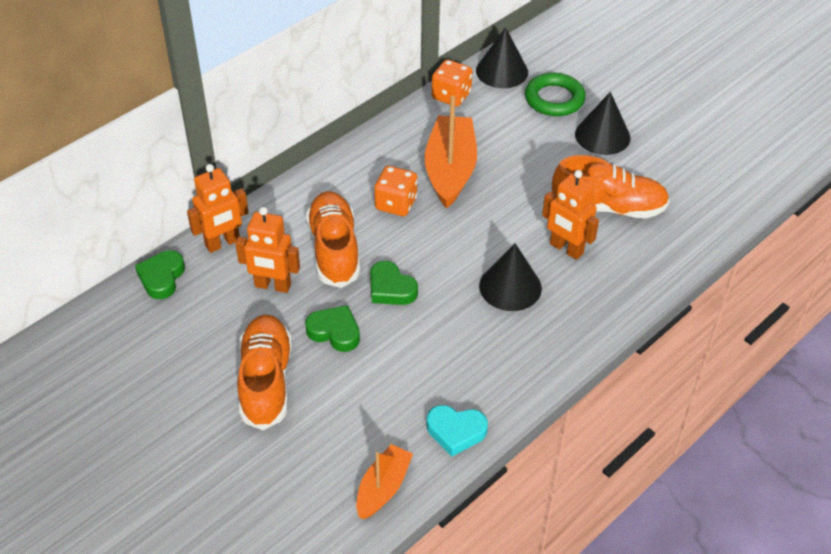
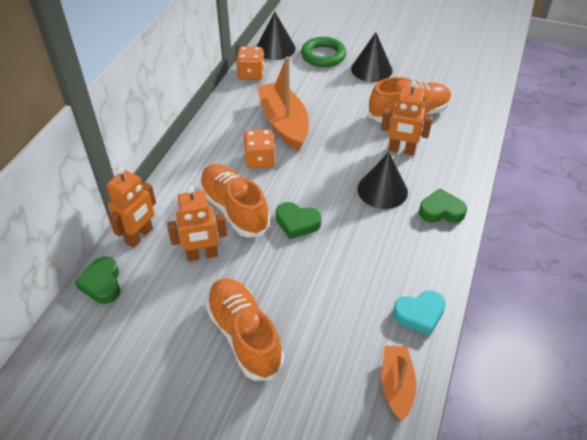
camera: 25 degrees left, 0 degrees up
(335, 332) = (275, 273): green heart -> green heart (441, 211)

